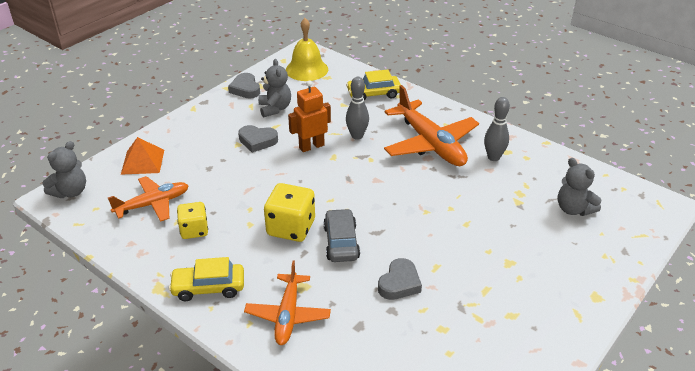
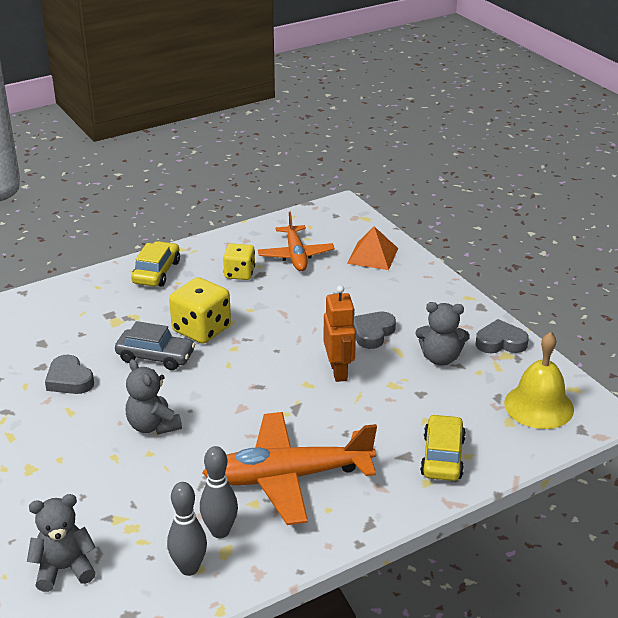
camera: 110 degrees right, 5 degrees down
(70, 192) = (344, 215): grey teddy bear -> grey teddy bear (153, 426)
(288, 315) = (88, 307): orange plane -> none
(357, 136) = (342, 414): grey bowling pin -> grey bowling pin (189, 568)

